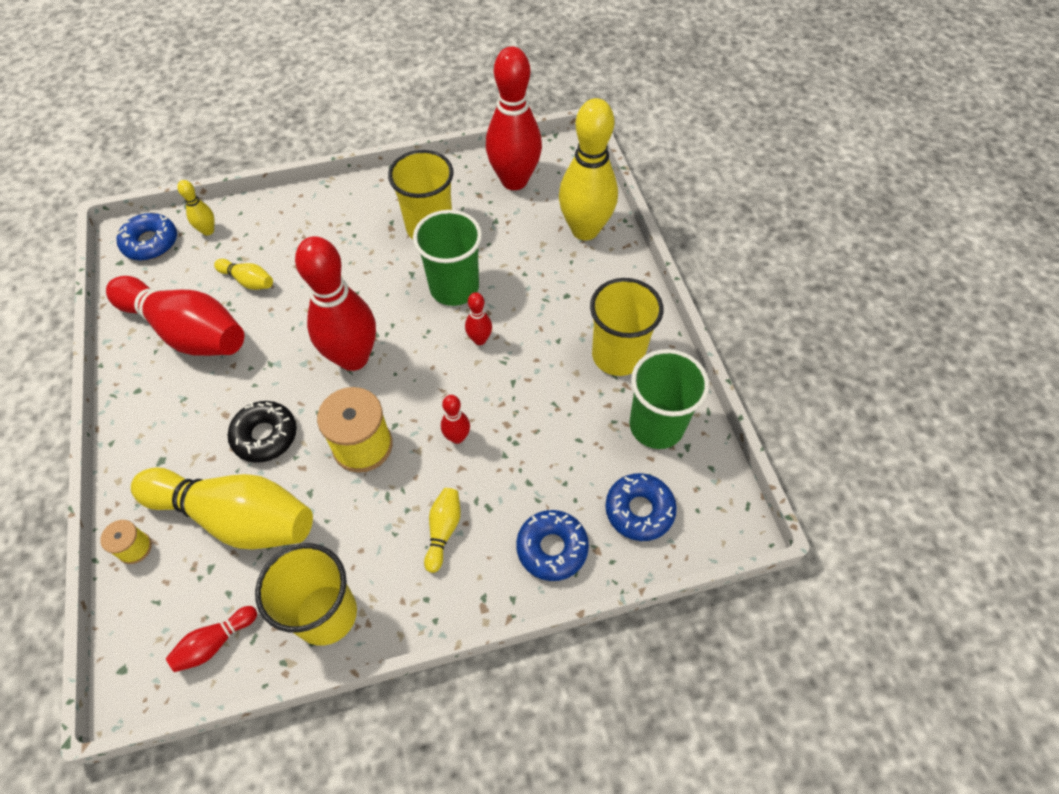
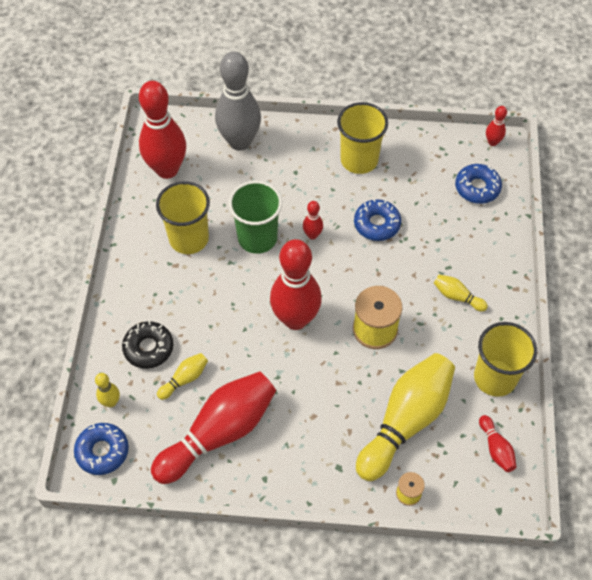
camera: 70 degrees left, 0 degrees up
(265, 436) = (343, 391): black donut -> black donut (148, 348)
(457, 437) = (389, 270): red bowling pin -> red bowling pin (492, 142)
(552, 548) = (488, 241): blue donut -> blue donut (377, 224)
(585, 230) = (240, 142): yellow bowling pin -> grey bowling pin
(656, 425) = (421, 158): green cup -> none

